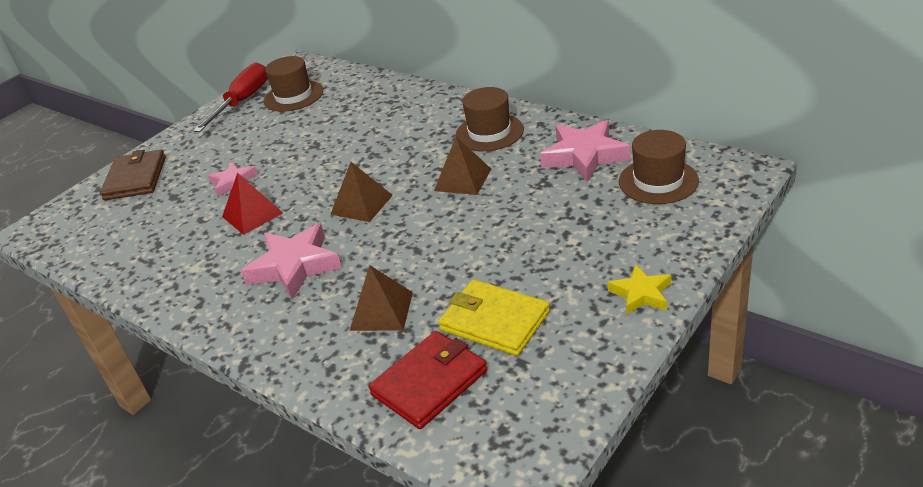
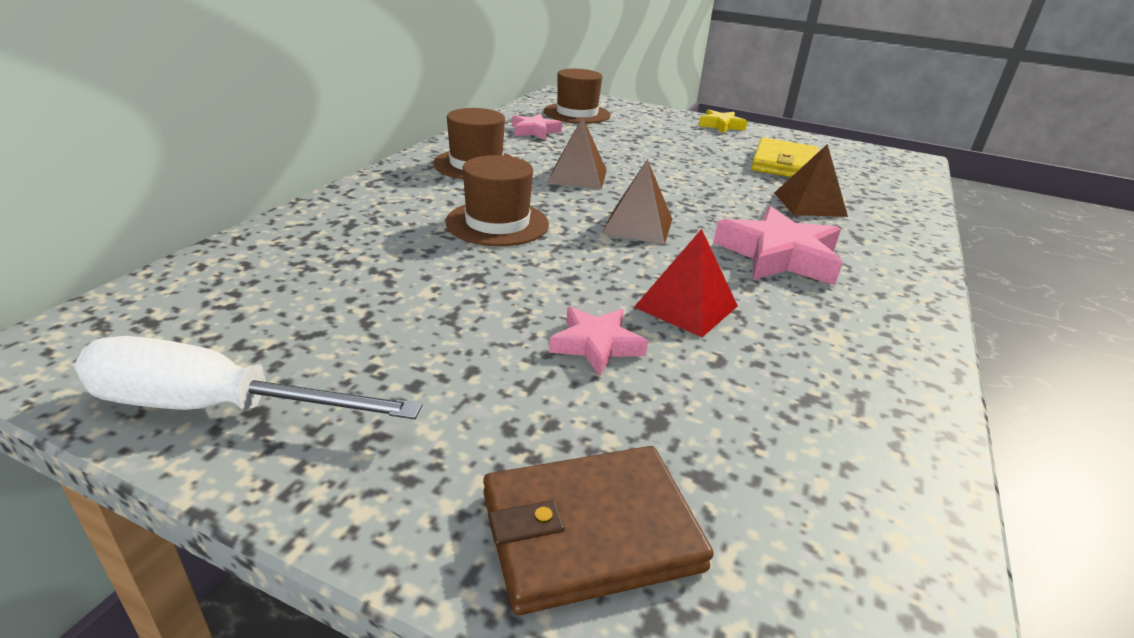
camera: 110 degrees left, 5 degrees down
(242, 102) = (216, 407): red screwdriver -> white screwdriver
(293, 96) = (249, 326): brown hat -> brown hat (497, 223)
(429, 382) = (870, 183): red wallet -> none
(584, 156) = (535, 131): pink star -> pink star, size x0.58

